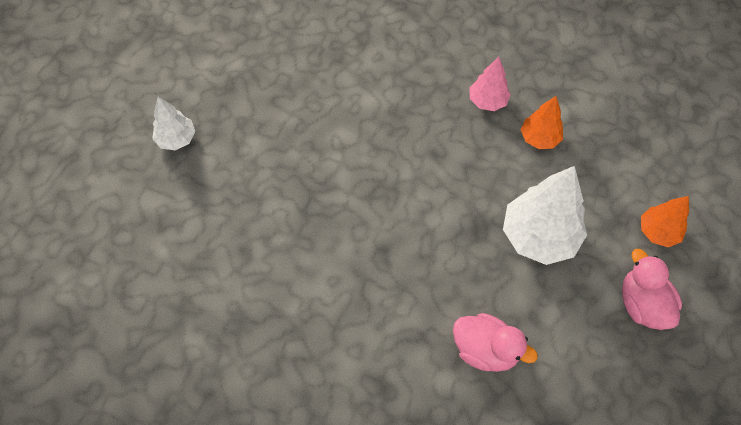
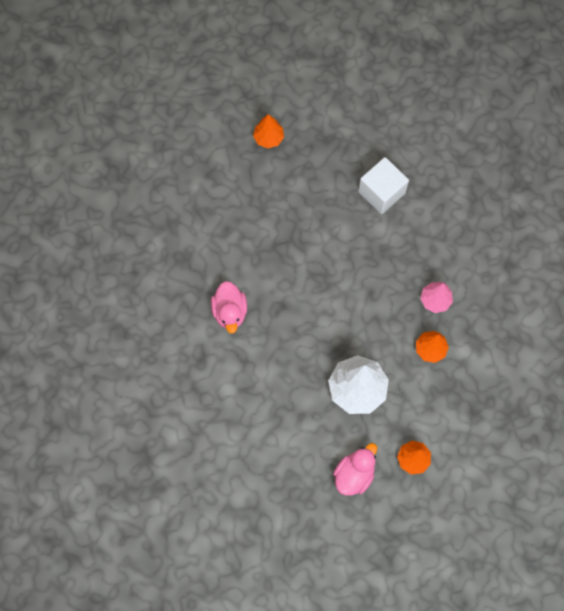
camera: 55 degrees right, 10 degrees up
(176, 139) = (268, 138): white tree -> orange tree
(331, 75) = (381, 192): none -> white cube
(485, 350) = (261, 400): pink duck -> pink duck (230, 312)

